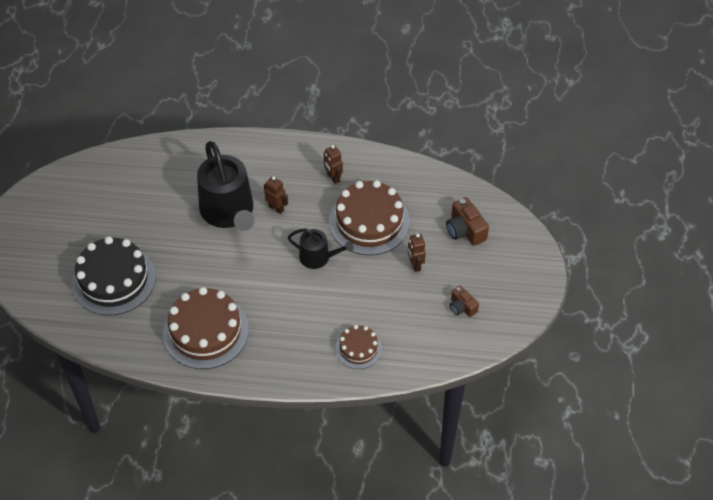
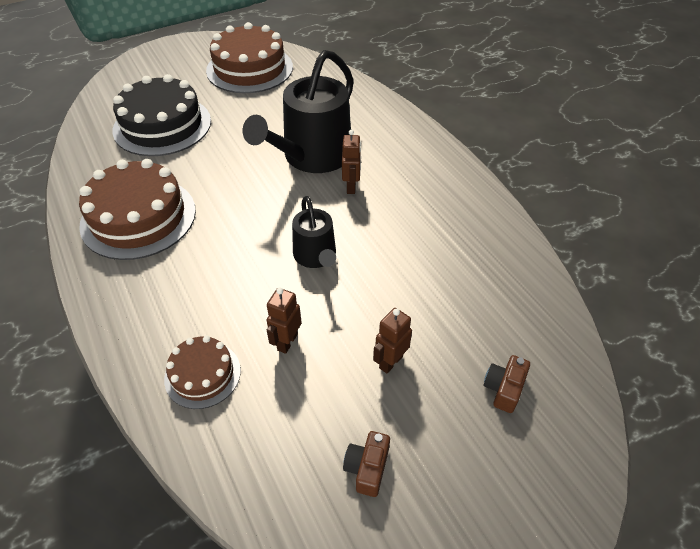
camera: 55 degrees right, 5 degrees down
(333, 178) = (440, 209): brown robot -> brown robot (287, 342)
(369, 222) = (412, 274): brown cake -> brown cake (249, 69)
(465, 230) = (503, 389): brown camera -> brown camera, size x0.65

